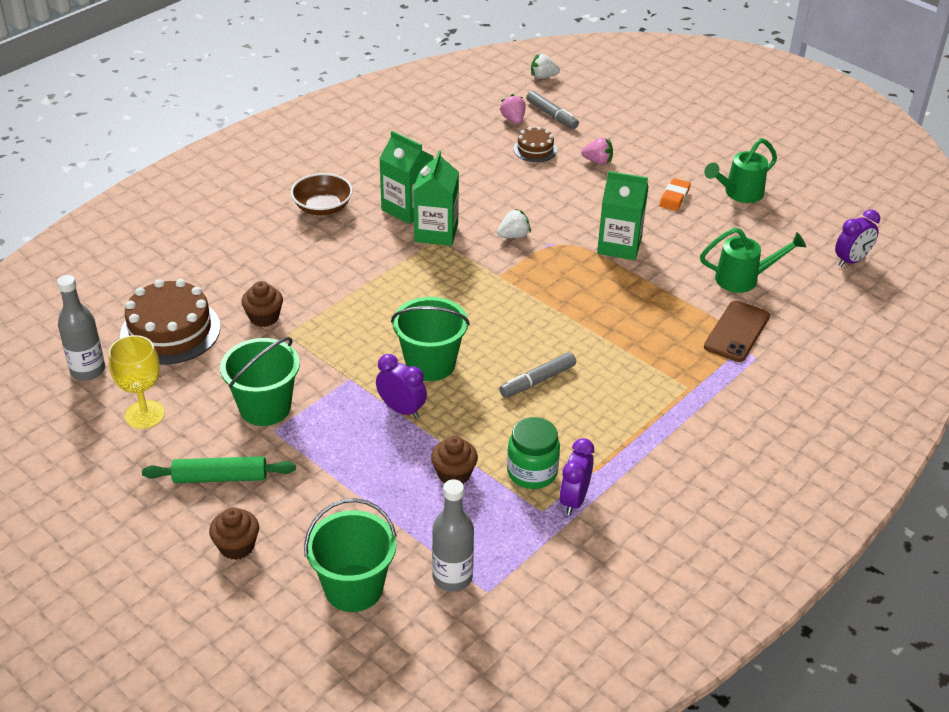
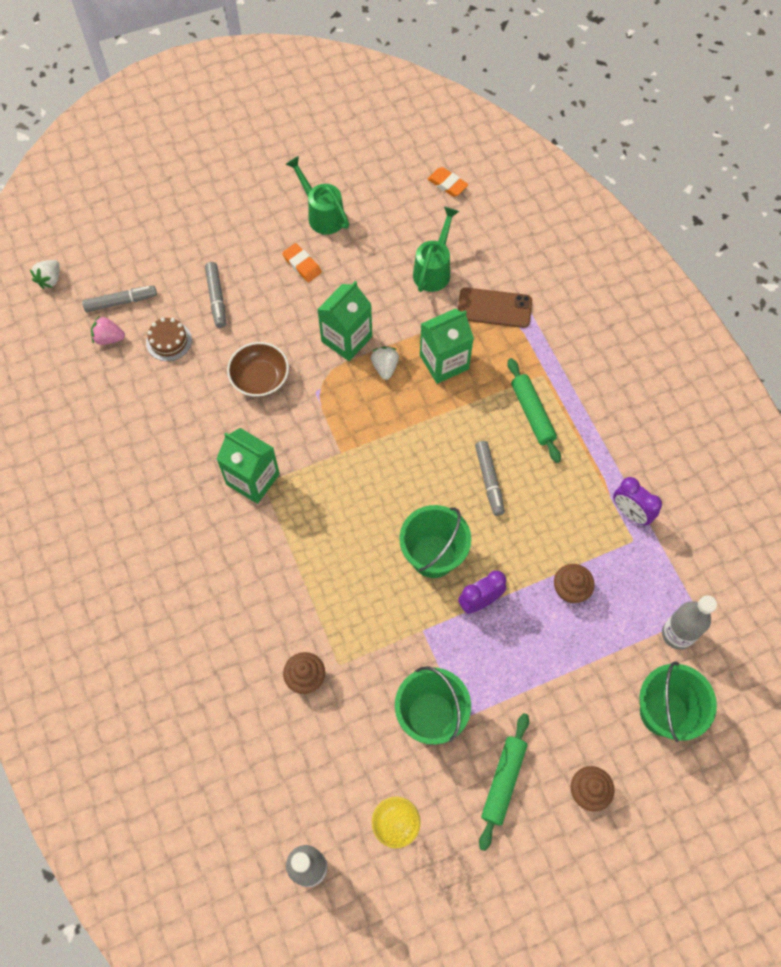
camera: 65 degrees left, 25 degrees up
(170, 331) = (286, 772): brown cake -> none
(322, 207) = (161, 566): brown bowl -> brown bowl (260, 378)
(407, 208) = (203, 490): green carton -> green carton (444, 362)
(513, 236) = (291, 416): white strawberry -> white strawberry (385, 367)
(532, 472) = (590, 530): green jar -> none
(598, 161) = (216, 298): pink strawberry -> grey marker
(636, 392) = (532, 413): none -> green rolling pin
(737, 332) = (494, 308): brown phone -> brown phone turned 45 degrees counterclockwise
(739, 194) = (322, 214): green watering can -> green watering can turned 150 degrees clockwise
(851, 261) = (447, 184): purple clock -> orange eraser

